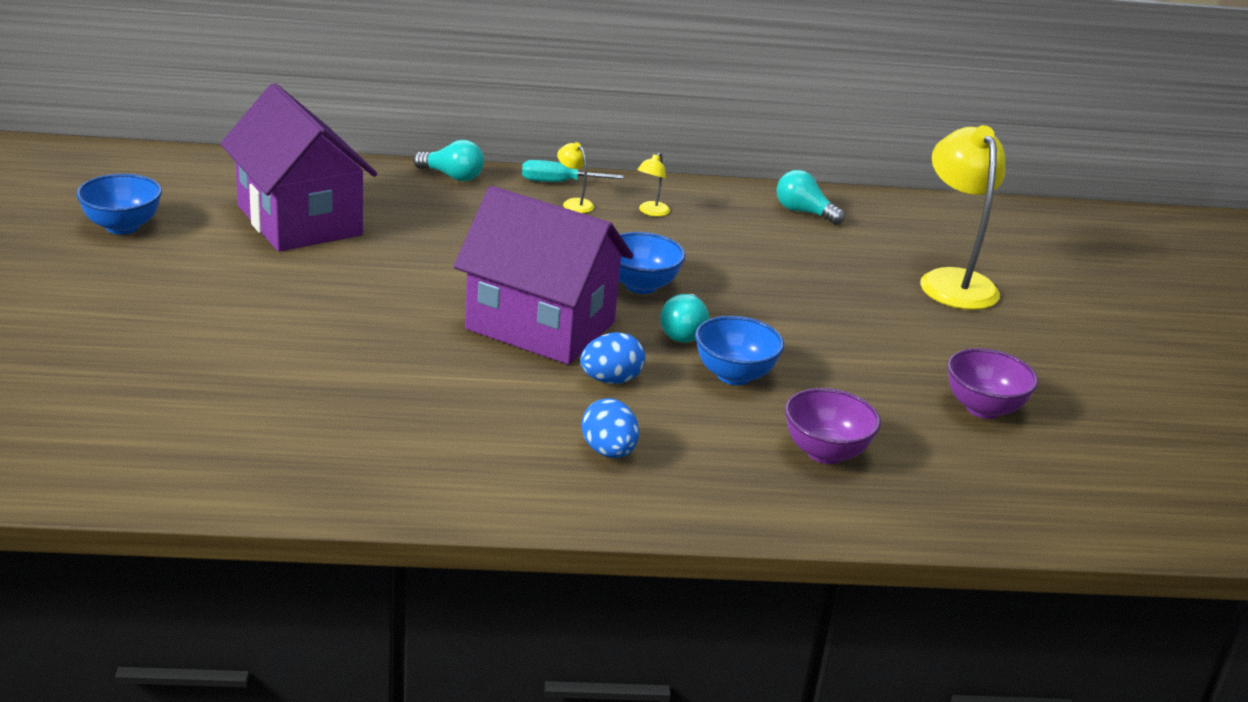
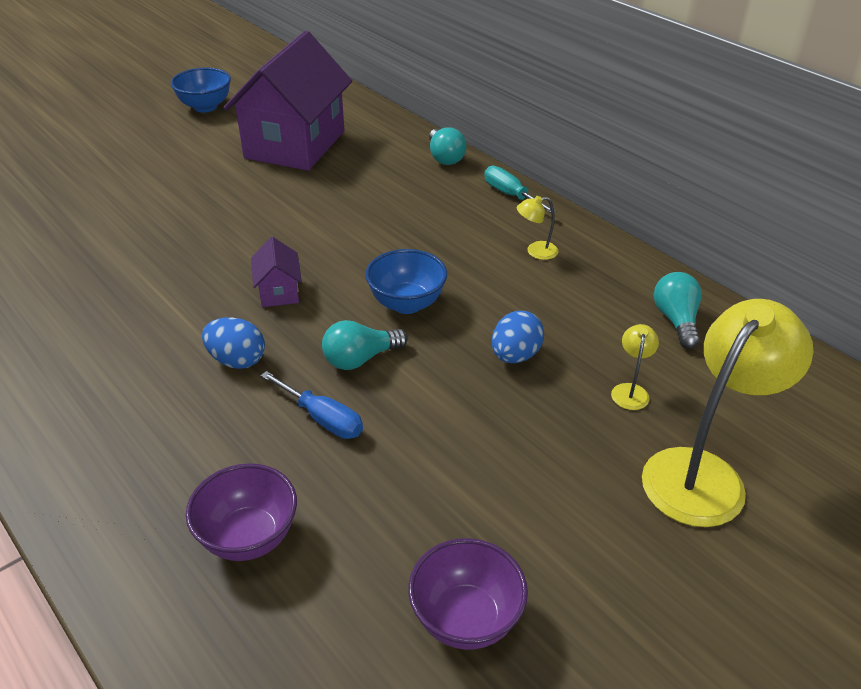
camera: 55 degrees right, 10 degrees up
(540, 326) = (279, 291): purple house -> purple house, size x0.41
(574, 203) = (489, 216): yellow lamp -> yellow lamp (630, 391)
(608, 451) = (124, 411): blue egg -> blue egg (515, 356)
(734, 375) = (322, 419): blue bowl -> blue screwdriver

